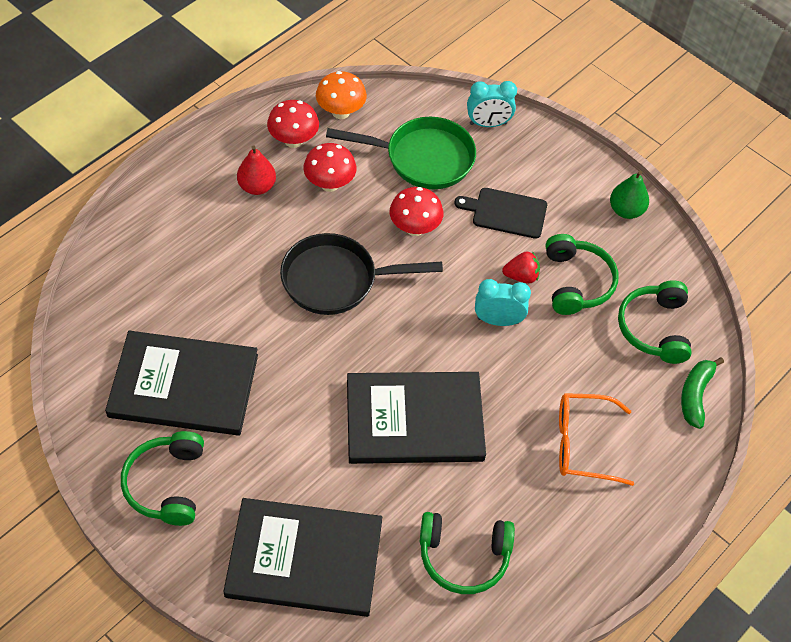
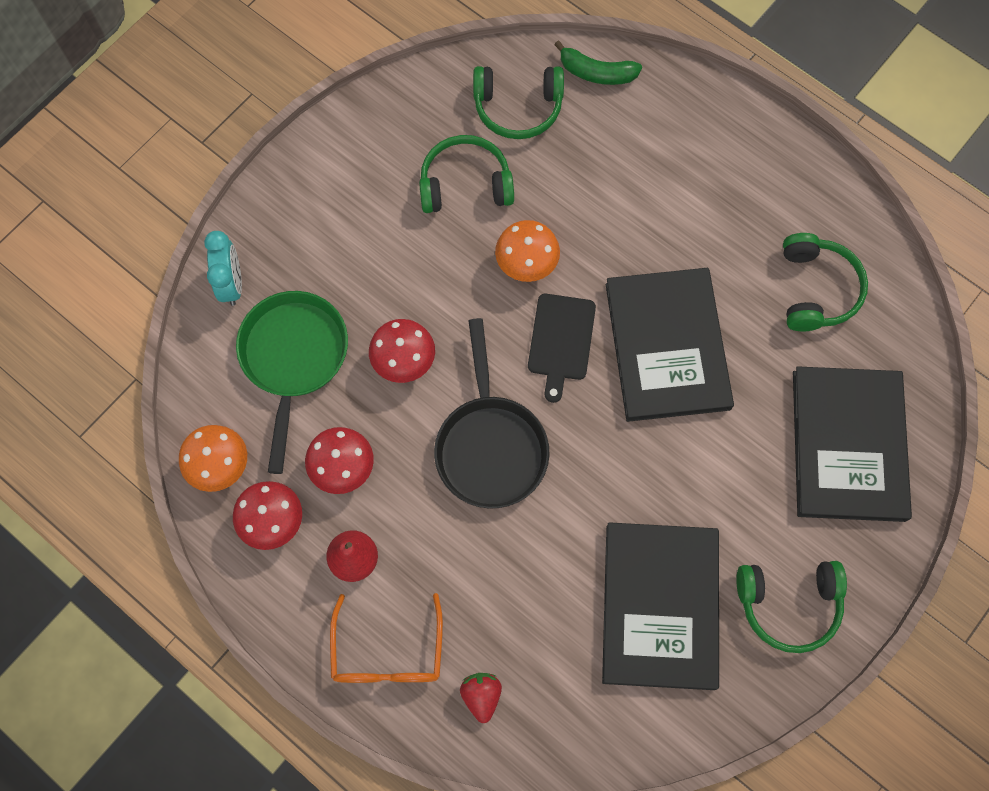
camera: 90 degrees left, 15 degrees up
(498, 320) = (526, 265): turquoise clock -> orange mushroom
(506, 213) = (372, 260): black cutting board -> black cutting board (561, 341)
(521, 276) = (463, 241): red strawberry -> red strawberry (481, 696)
(582, 444) = (670, 179): orange glasses -> orange glasses (388, 653)
(626, 210) = (358, 132): green pear -> none

